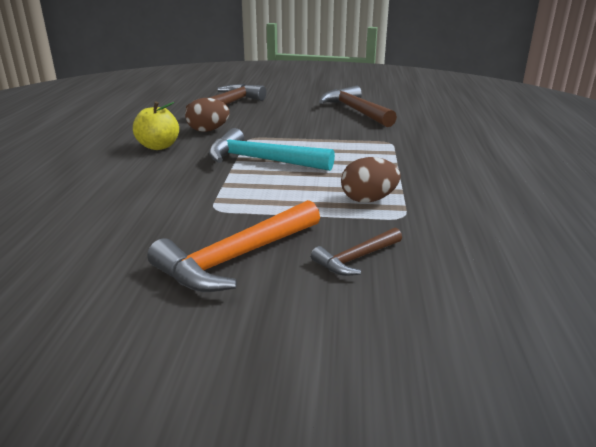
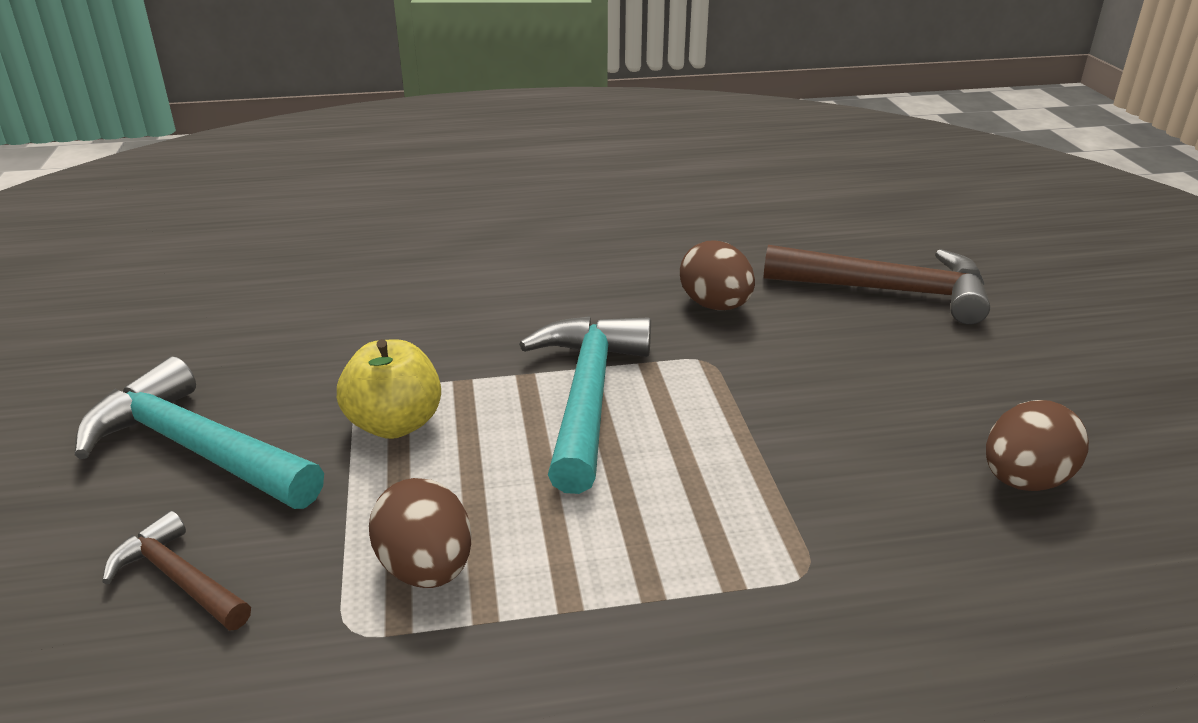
camera: 75 degrees right, 5 degrees up
(158, 146) = (605, 280): yellow apple -> yellow apple (395, 424)
(237, 258) = (197, 449): orange hammer -> turquoise hammer
(356, 111) = (1024, 480): brown hammer -> brown egg

